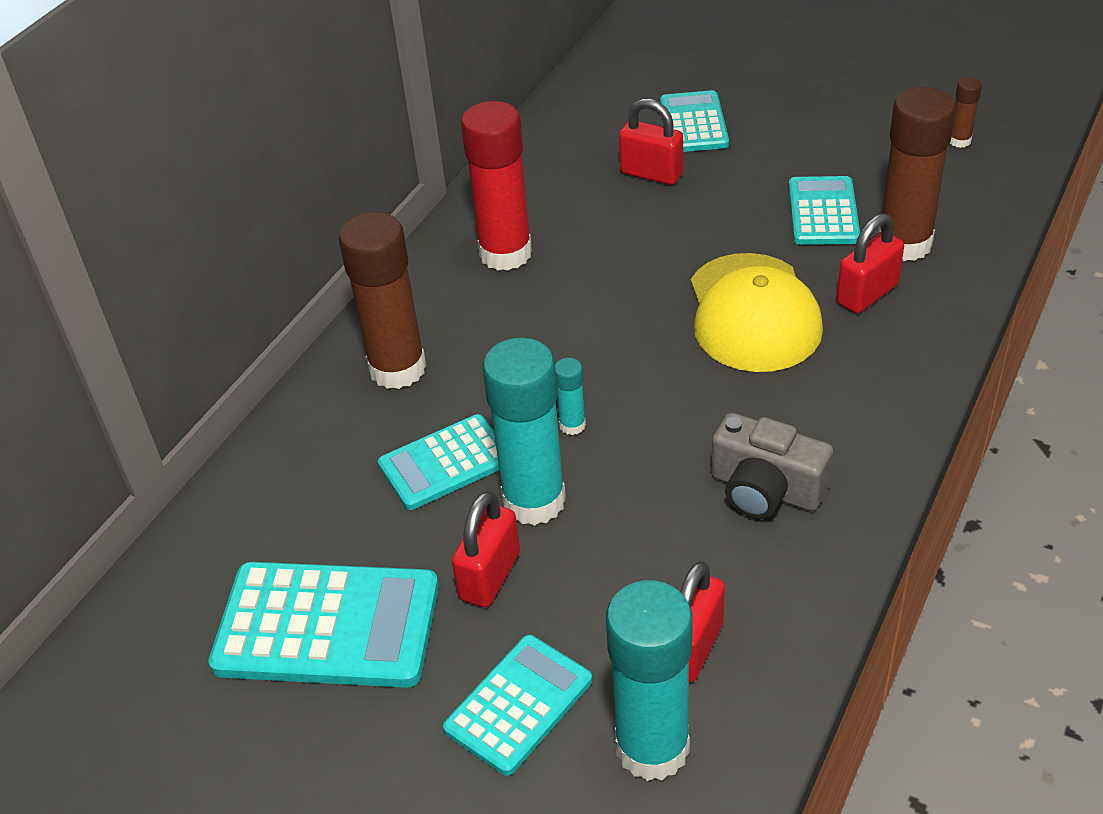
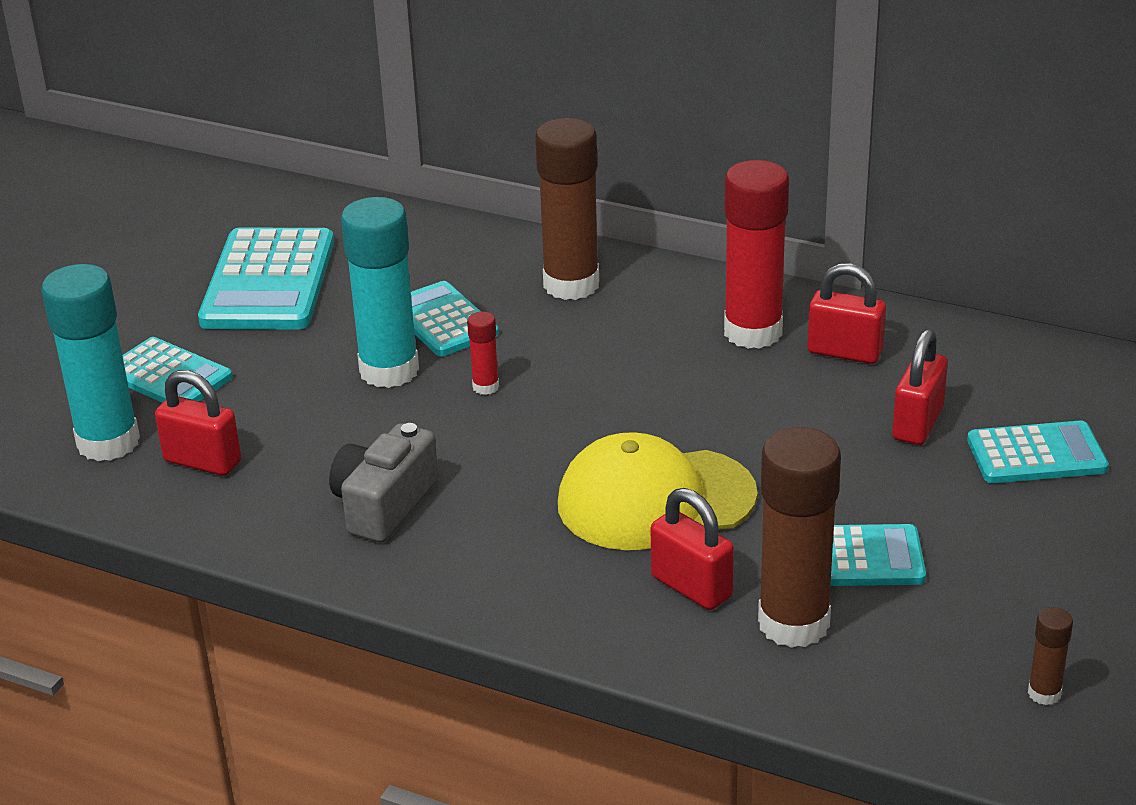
camera: 85 degrees right, 10 degrees down
(490, 576) = (304, 353): red padlock -> red padlock (844, 352)
(572, 425) = (485, 387): turquoise glue stick -> red glue stick

